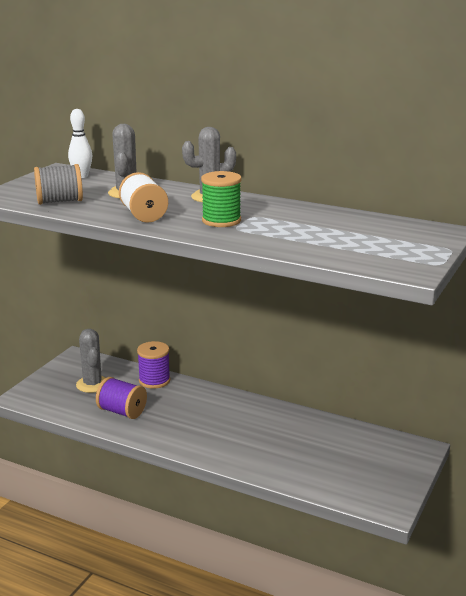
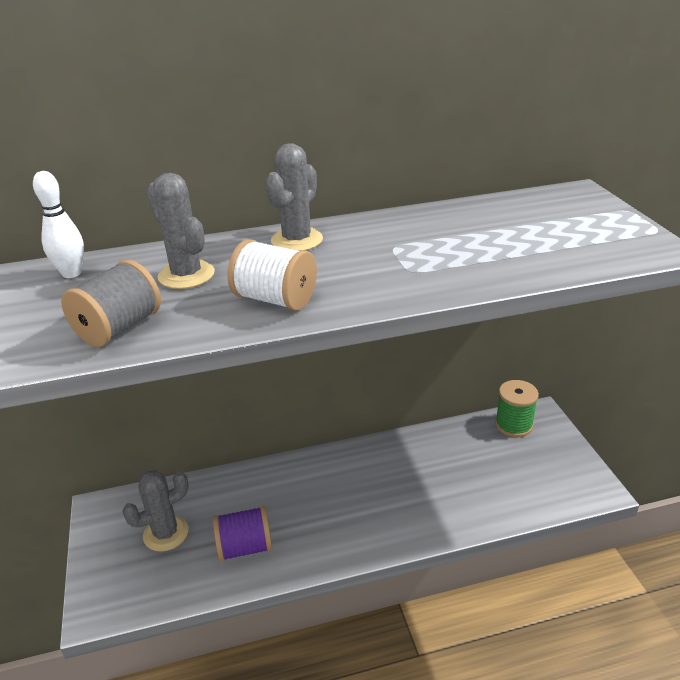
camera: 40 degrees left, 10 degrees up
(92, 384) = (166, 533): grey cactus -> grey cactus turned 60 degrees counterclockwise
(154, 380) = (229, 485): purple spool -> none
(221, 221) = (376, 267): green spool -> green spool (513, 425)

